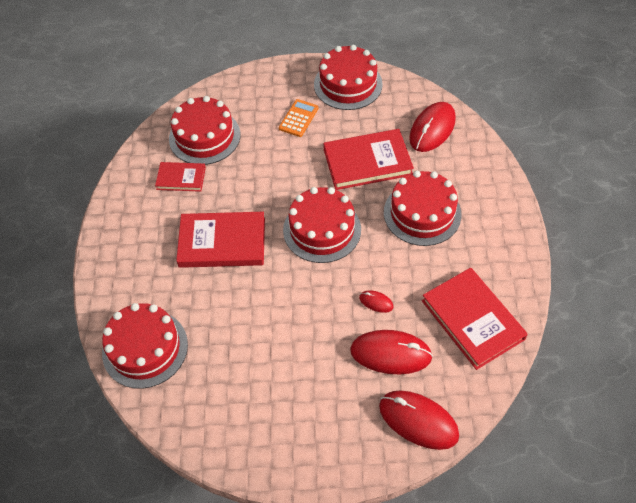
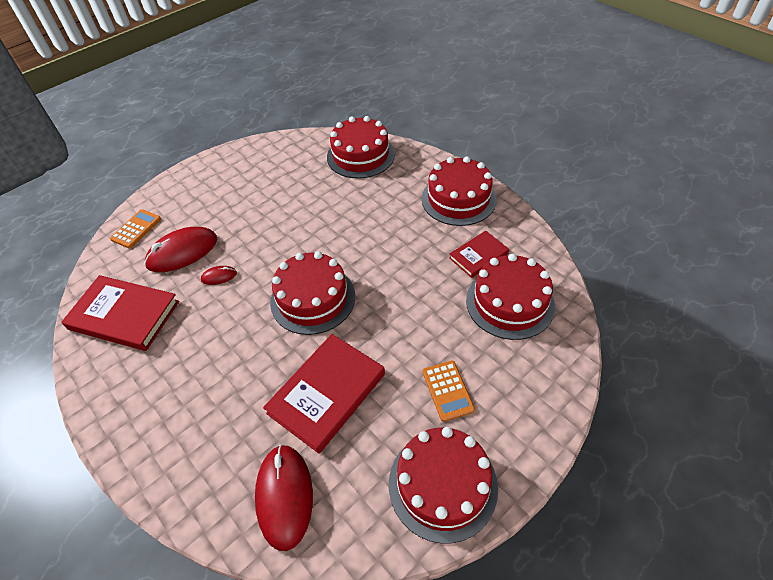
camera: 140 degrees right, 5 degrees down
(222, 242) = (384, 236): red book -> none
(418, 421) = (136, 229): red mouse -> orange calculator
(422, 213) = (227, 378): red cake -> red cake (458, 199)

